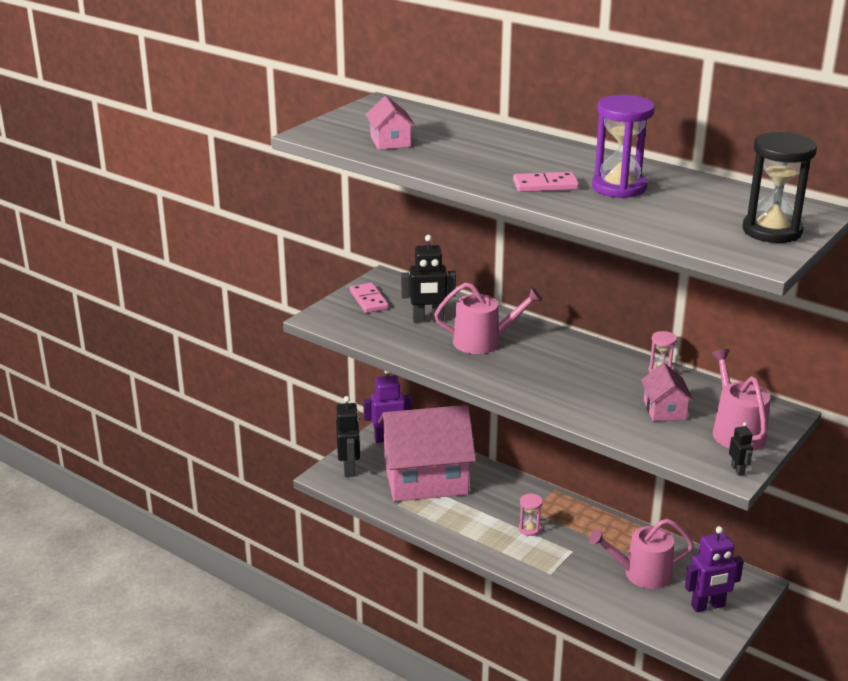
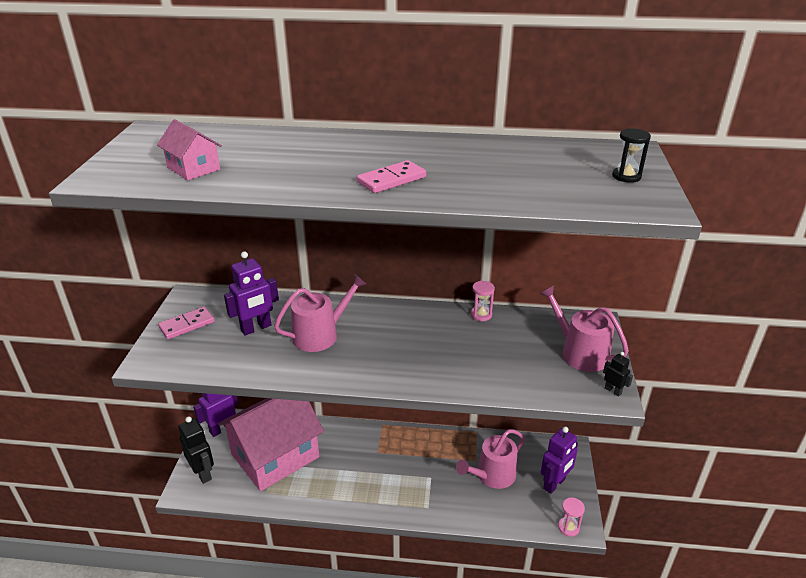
camera: 30 degrees left, 5 degrees up
(368, 300) = (187, 325): pink domino -> pink domino turned 75 degrees counterclockwise
(428, 320) = (256, 328): black robot -> purple robot
(529, 529) = (386, 470): pink hourglass -> pink hourglass (568, 527)
(619, 187) = (458, 166): purple hourglass -> none
(664, 410) = (513, 351): pink house -> none
(772, 231) = (626, 176): black hourglass -> black hourglass, size x0.50

